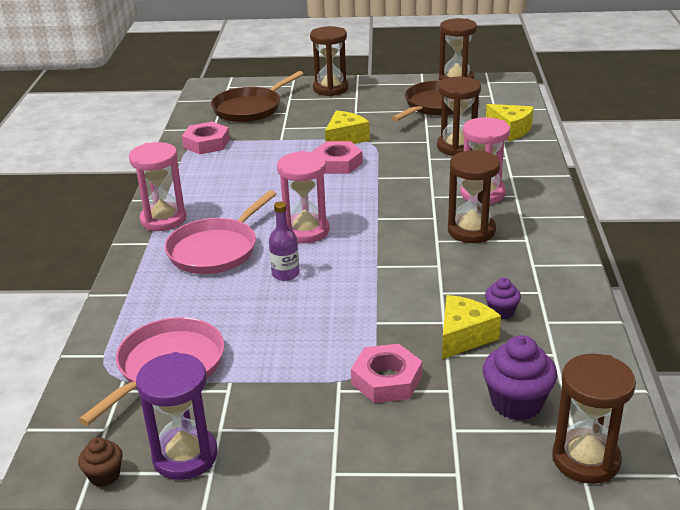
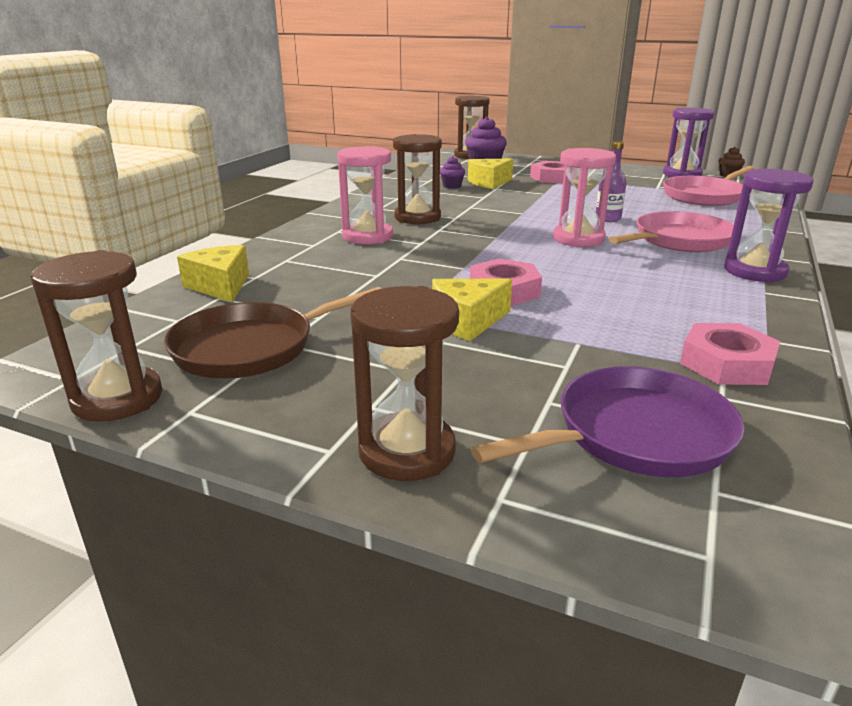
camera: 160 degrees left, 5 degrees down
(163, 219) = (755, 271): pink hourglass -> purple hourglass
(250, 108) = (635, 434): brown pan -> purple pan
(457, 147) = (323, 280): brown hourglass -> none

